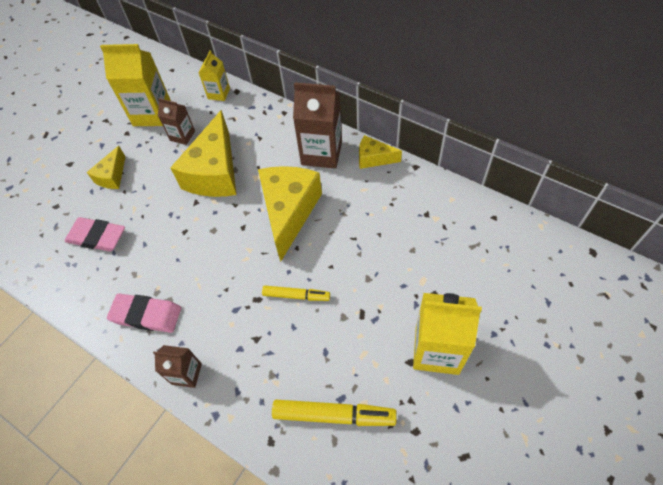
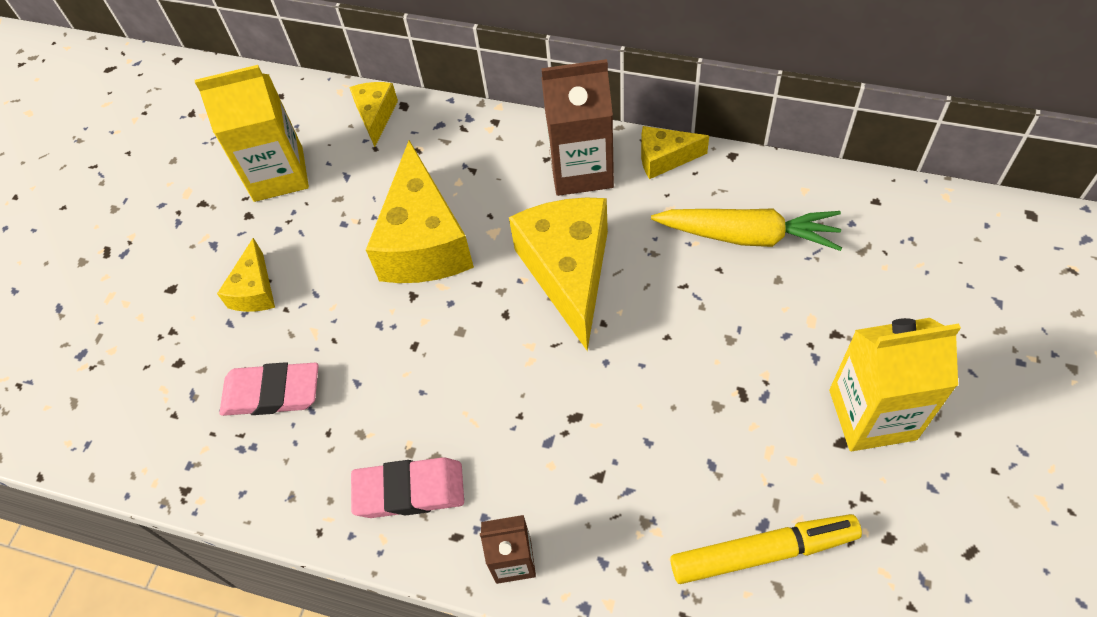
camera: 15 degrees left, 0 degrees up
(182, 136) = (345, 197): brown carton -> none
(219, 93) = (376, 116): yellow carton -> yellow cheese
(296, 295) = (633, 394): yellow marker -> none
(405, 218) = (747, 236): none -> yellow carrot

